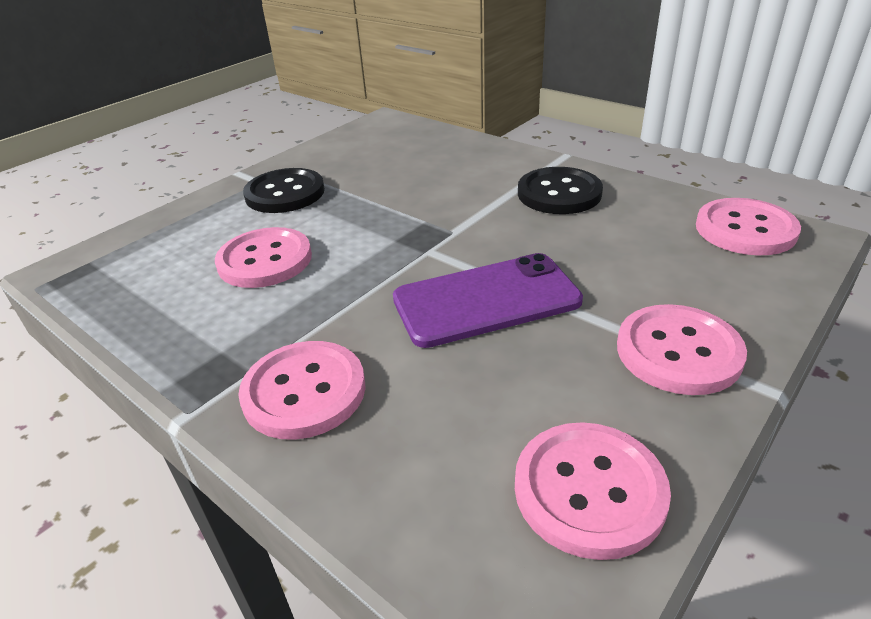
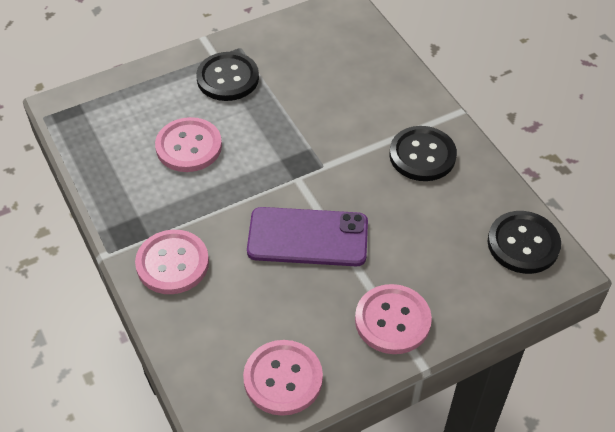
camera: 20 degrees right, 15 degrees up
(745, 229) = (523, 244): pink button -> black button

